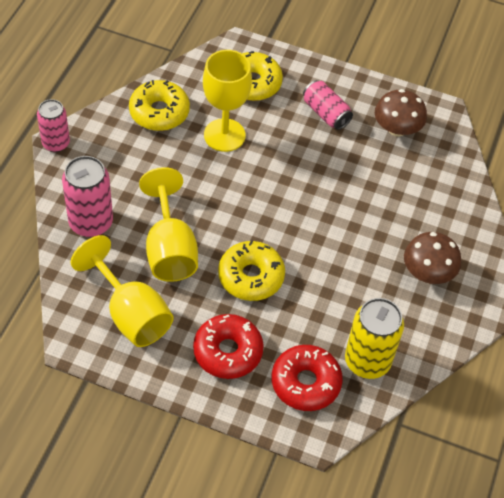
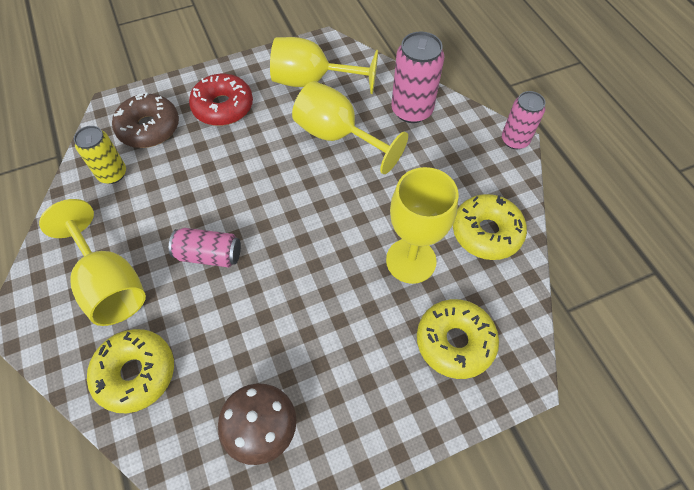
camera: 140 degrees right, 5 degrees up
(251, 276) = (258, 164): yellow donut -> yellow donut (136, 373)
(305, 383) = (149, 128): red donut -> brown donut
(326, 113) = (351, 375): pink can -> pink can (209, 255)
(367, 361) = (112, 174): yellow can -> yellow can, size x0.66
(428, 272) = (110, 284): brown mushroom -> yellow goblet

